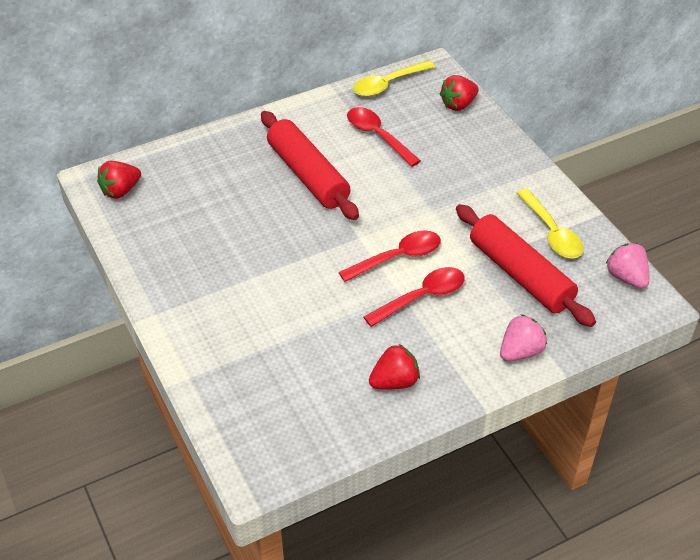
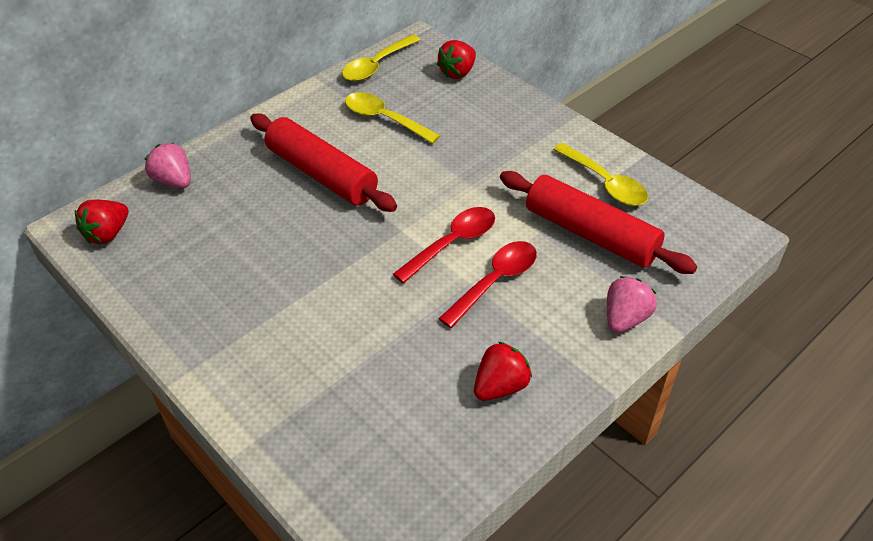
camera: 15 degrees left, 0 degrees up
(377, 136) = (384, 119): red spoon -> yellow spoon
(626, 277) = (700, 213): pink strawberry -> pink strawberry (174, 181)

